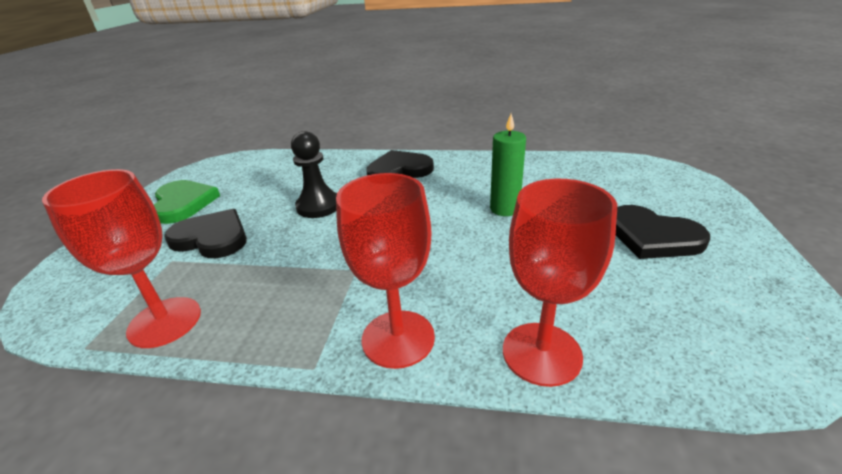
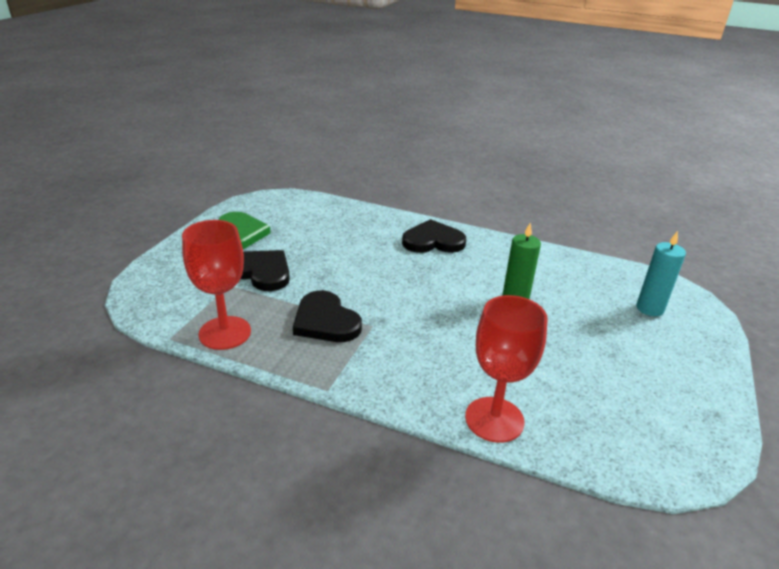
camera: 10 degrees right, 0 degrees up
(318, 206) = (353, 262): black pawn -> none
(398, 338) = (392, 384): red goblet -> none
(640, 188) = (649, 308): none -> turquoise candle
(652, 236) = (633, 354): black heart -> black heart (325, 321)

